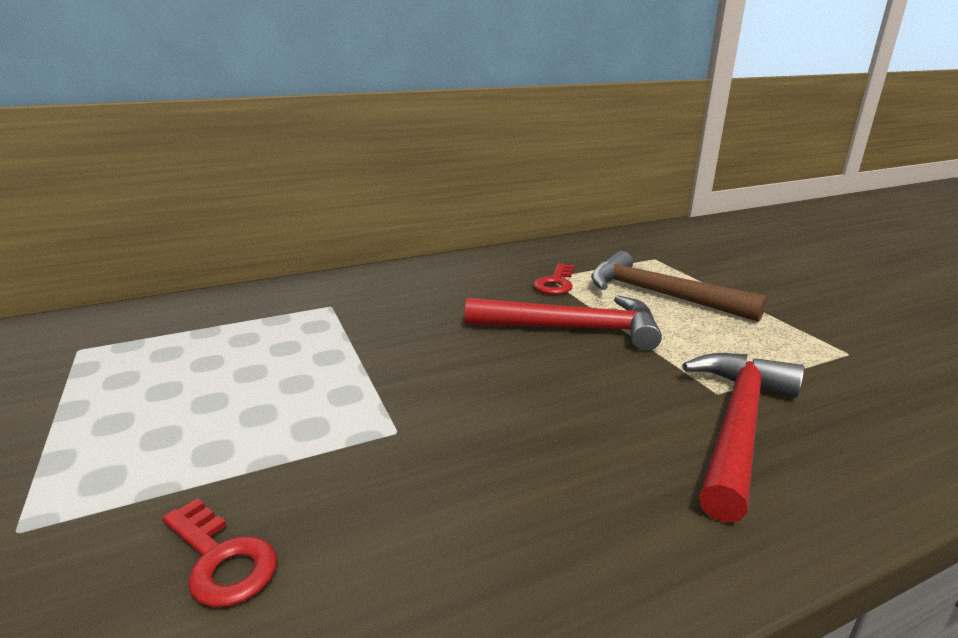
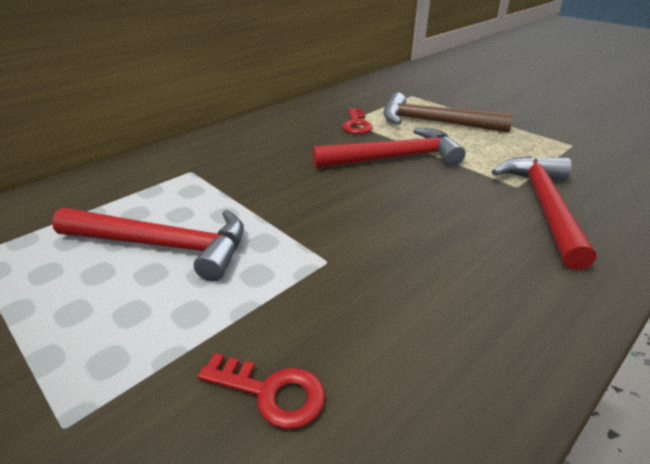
camera: 20 degrees left, 10 degrees up
(244, 376) = (164, 245): none -> red hammer

